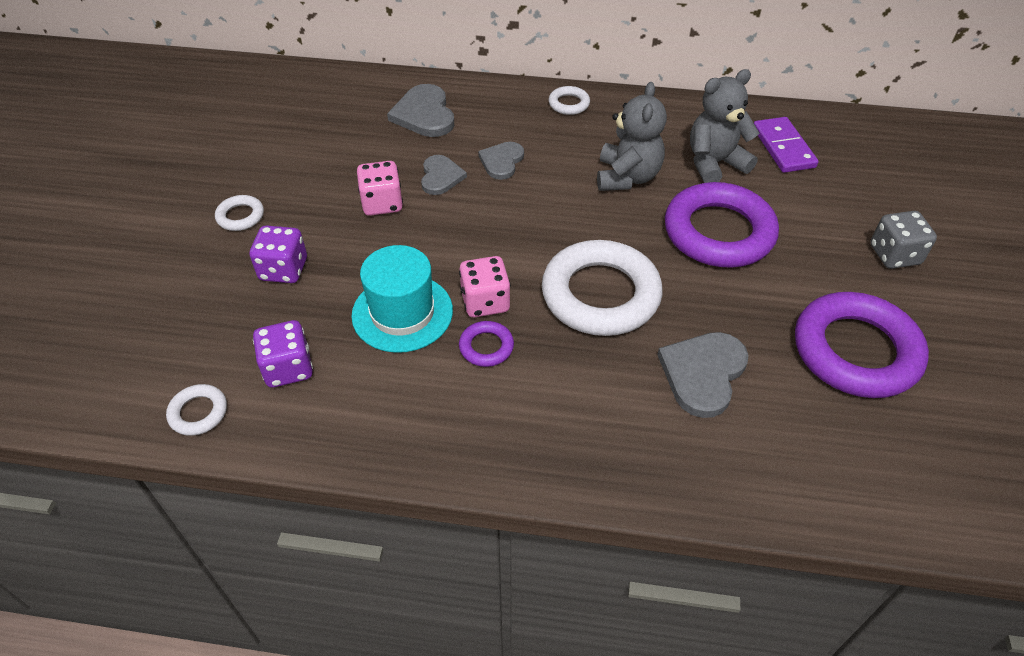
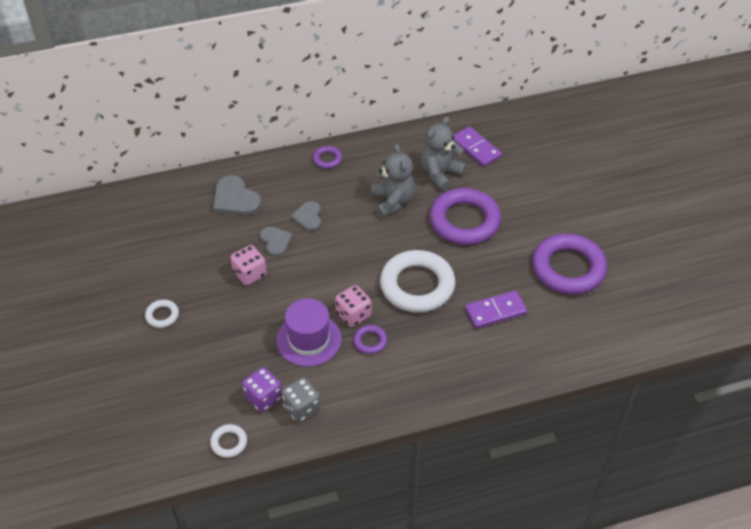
camera: 25 degrees left, 0 degrees up
(284, 270) = (217, 340): purple dice -> none
(402, 313) = (309, 339): turquoise hat -> purple hat
(569, 104) = (327, 159): white ring -> purple ring
(703, 373) = (495, 311): grey heart -> purple domino
(894, 255) = (566, 201): grey dice -> grey dice (301, 408)

